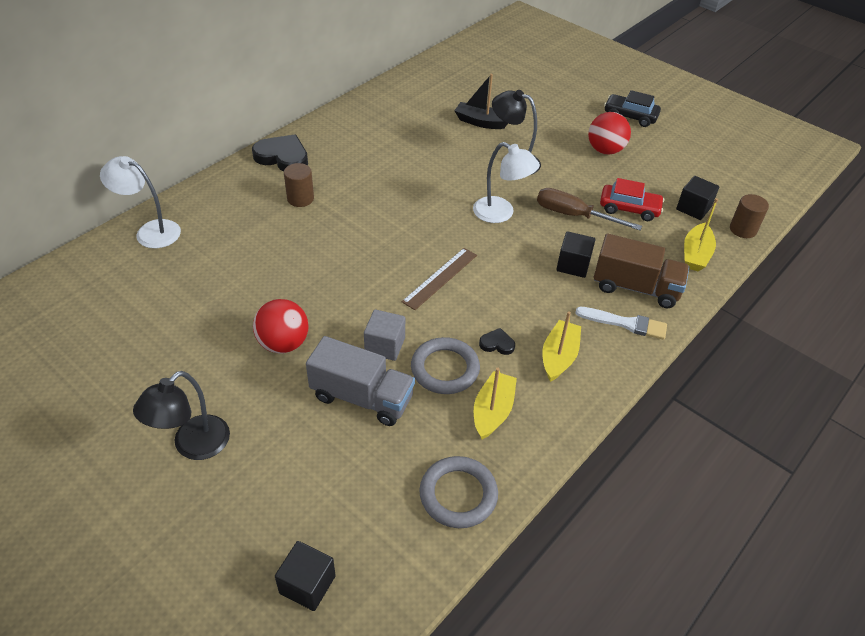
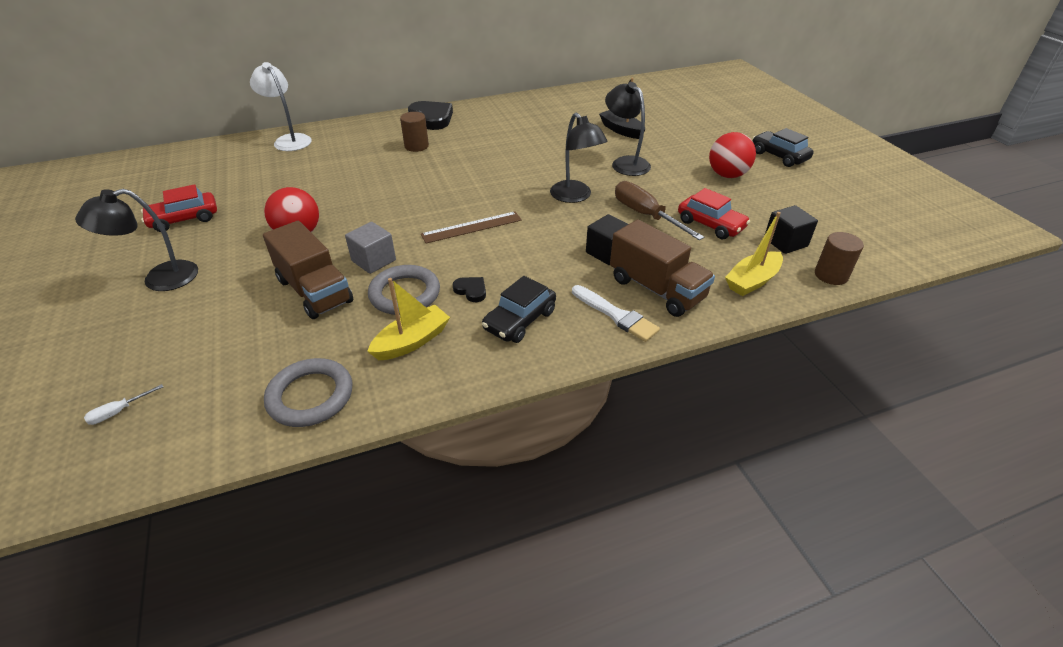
camera: 30 degrees right, 5 degrees down
(139, 370) = (184, 219): none -> red car
(307, 584) = (118, 412): black cube -> white screwdriver
(362, 397) = (314, 291): grey truck -> brown truck
(501, 213) = (575, 196): white lamp -> black lamp
(559, 357) = (519, 320): yellow boat -> black car

